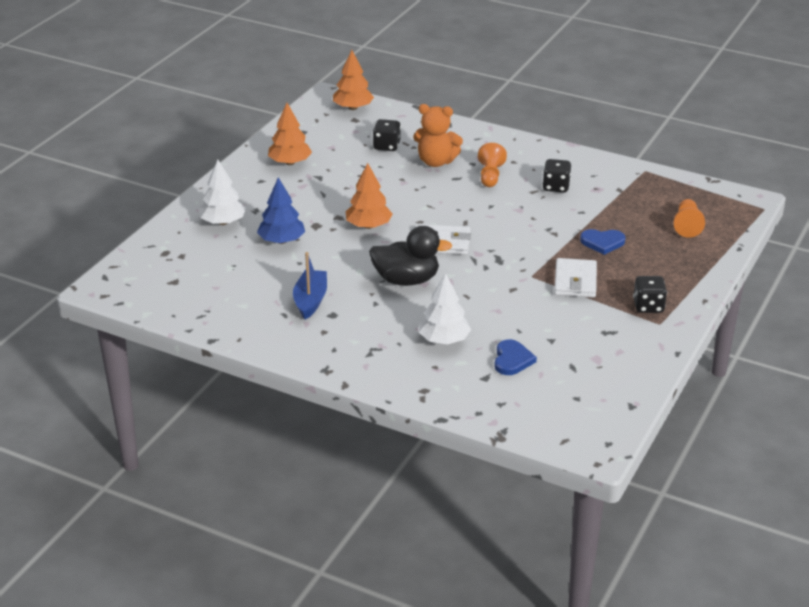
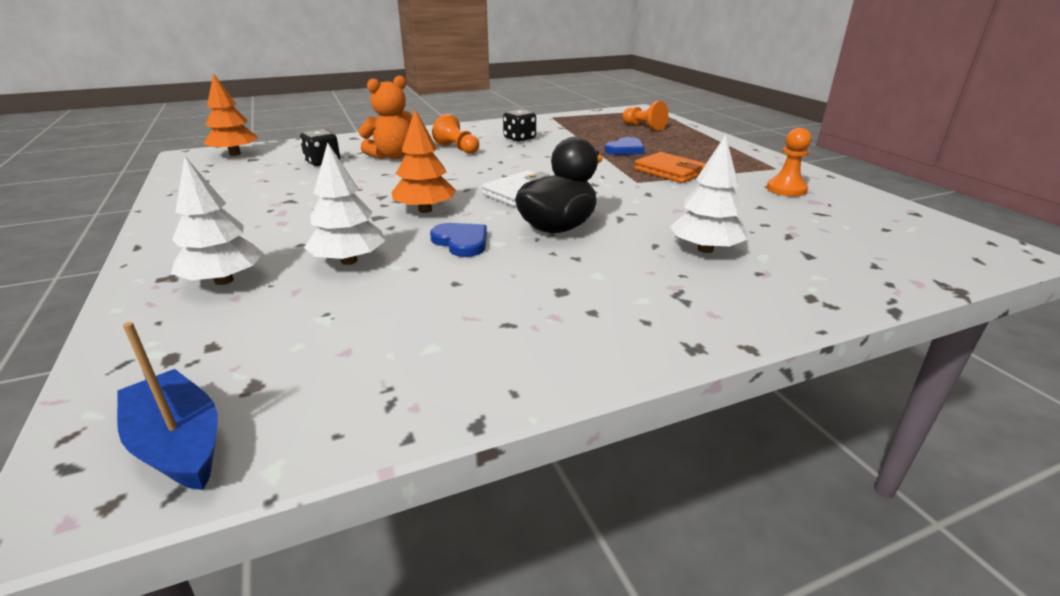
camera: 50 degrees left, 5 degrees down
(282, 241) = (349, 261): blue tree -> white tree
(290, 163) = (230, 203): orange tree -> none
(310, 300) = (507, 293): blue boat -> blue boat (179, 444)
(512, 360) = (783, 232): blue heart -> blue heart (461, 242)
(575, 281) = (670, 171): white wallet -> orange wallet
(607, 341) = (786, 189): none -> orange pawn
(648, 306) = (744, 163): black dice -> none

